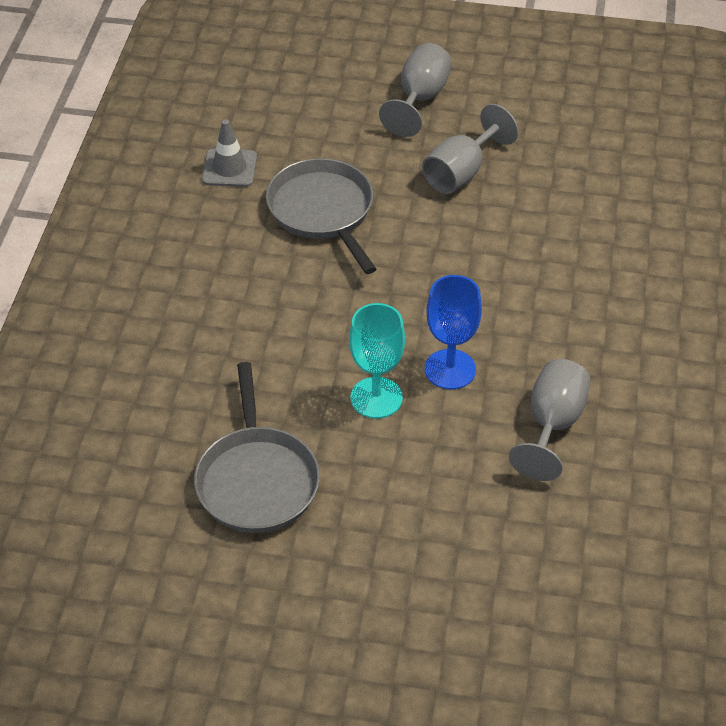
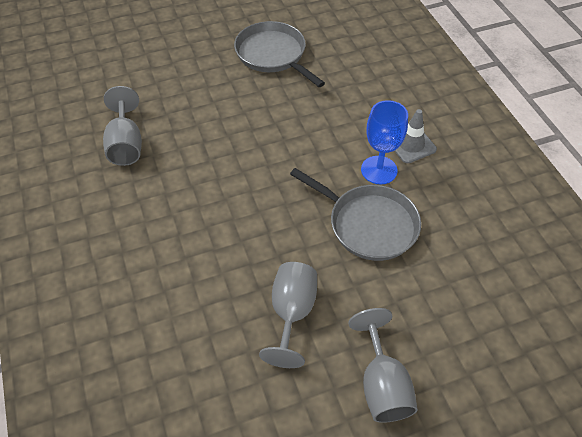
camera: 150 degrees right, 5 degrees up
(229, 168) = (464, 228): grey traffic cone -> grey traffic cone (411, 145)
(376, 398) = (240, 117): turquoise goblet -> none
(450, 369) = (206, 151): blue goblet -> blue goblet (379, 170)

